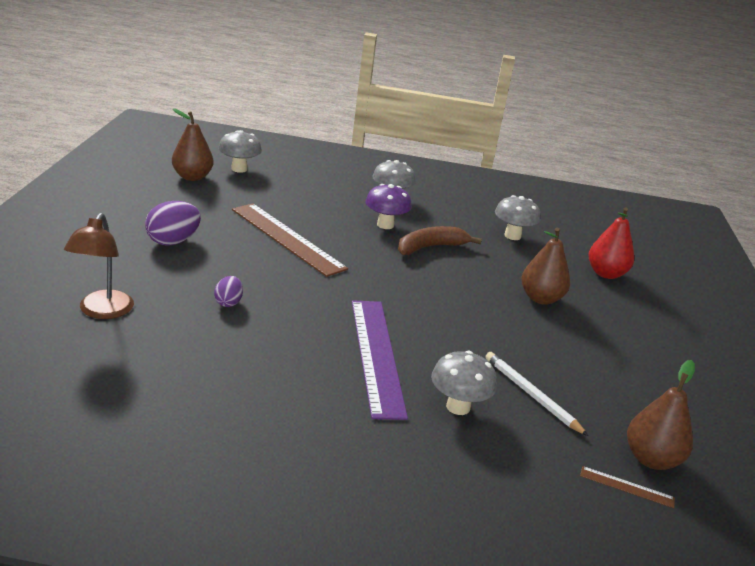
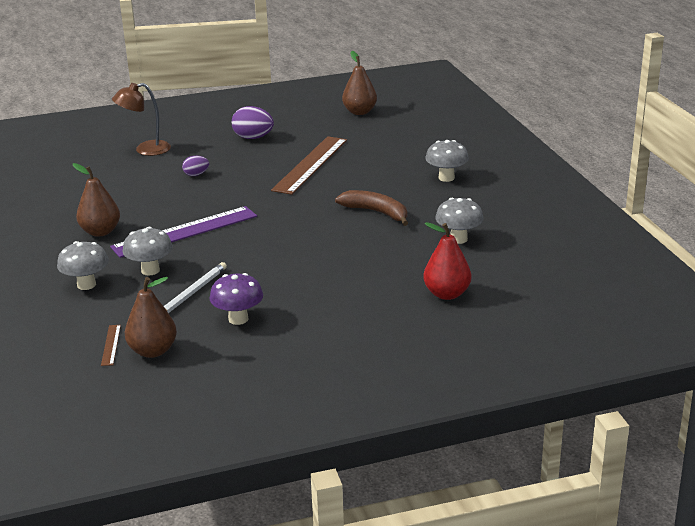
camera: 70 degrees right, 0 degrees up
(239, 169) = (402, 119): grey mushroom -> grey mushroom (86, 285)
(385, 225) = (390, 188): purple mushroom -> purple mushroom (238, 319)
(540, 298) = (349, 272): brown pear -> brown pear (100, 232)

